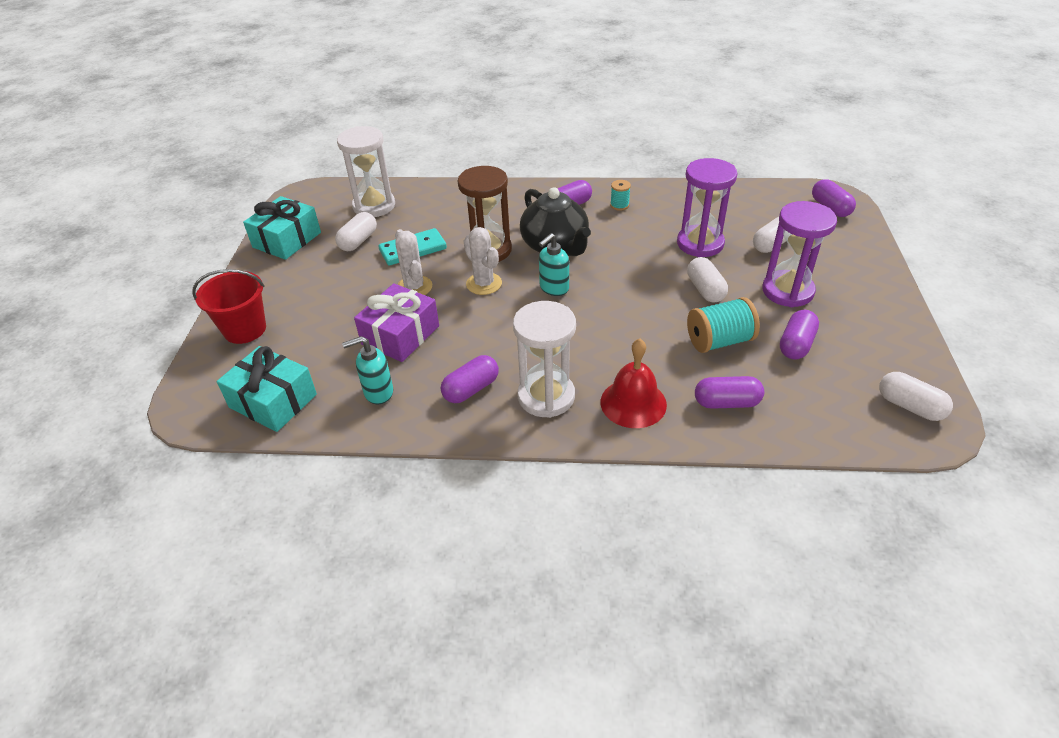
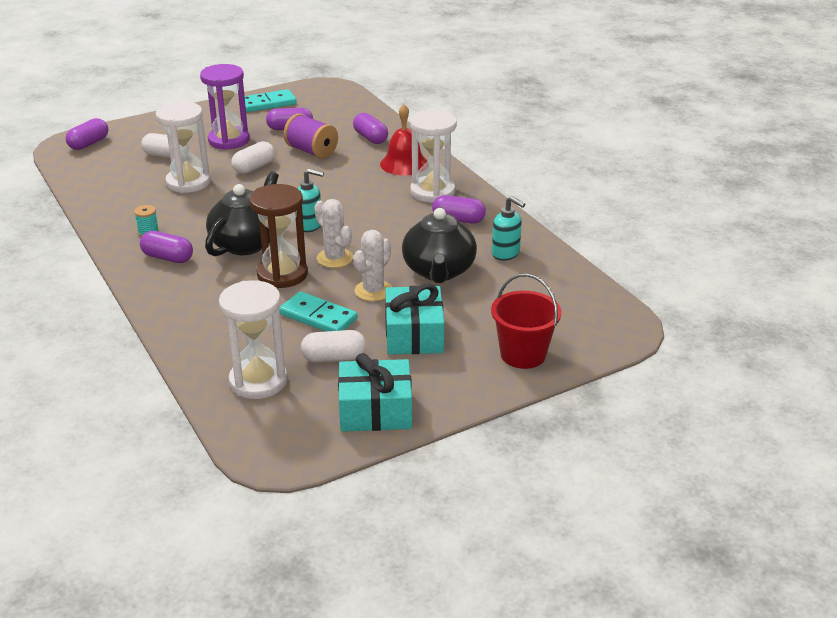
camera: 125 degrees left, 10 degrees down
(273, 401) = (569, 294): turquoise gift -> turquoise gift (414, 335)
(400, 335) = (439, 271): purple gift -> black teapot
(484, 284) = (334, 258): white cactus -> white cactus turned 60 degrees counterclockwise
(700, 243) = (188, 182): purple hourglass -> white hourglass
(719, 341) = (311, 151): turquoise spool -> purple spool
(890, 350) = (268, 103): none -> turquoise domino
(910, 406) = (317, 93): white capsule -> none

